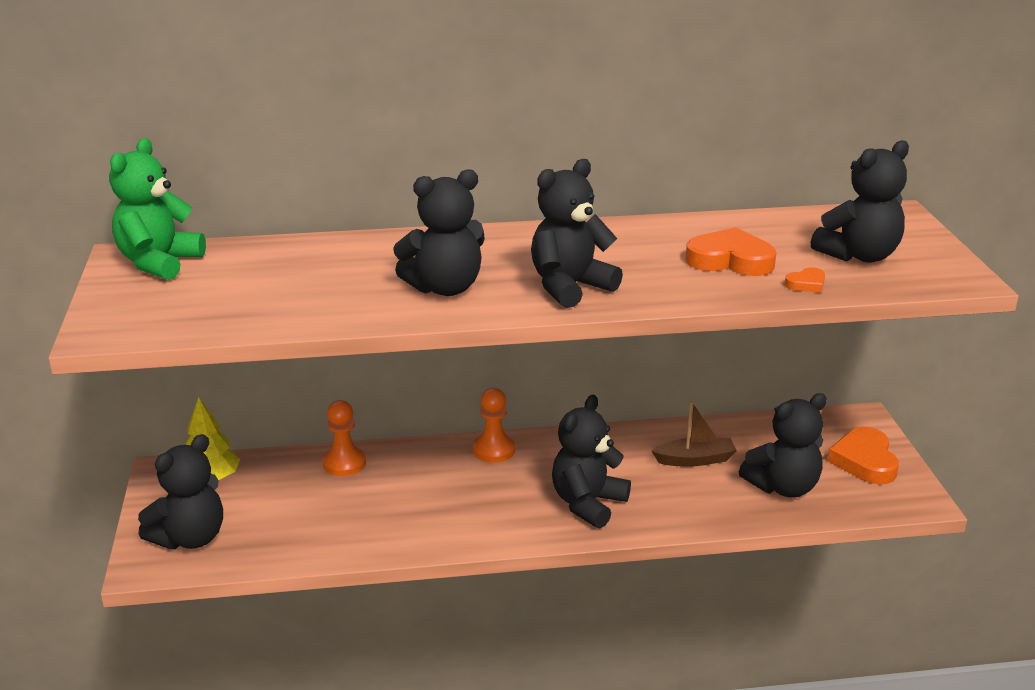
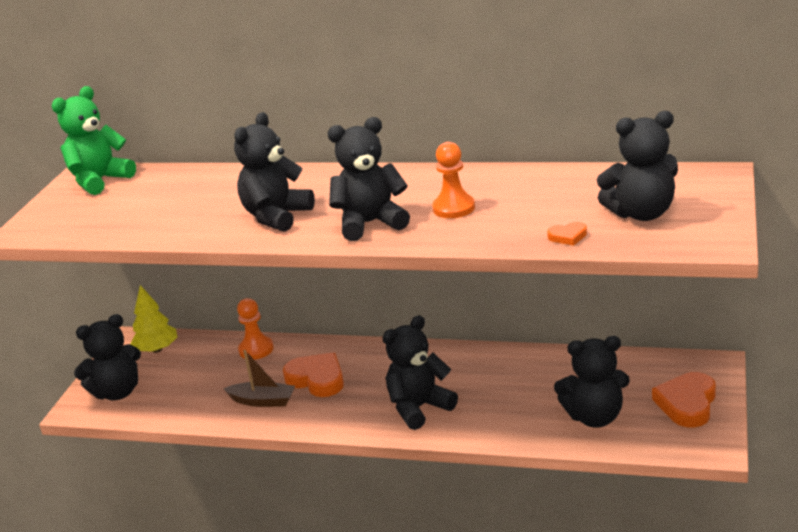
camera: 25 degrees right, 0 degrees up
(445, 288) = (276, 216): black teddy bear -> black teddy bear turned 120 degrees clockwise
(494, 450) = (374, 353): orange pawn -> orange pawn (453, 208)
(695, 460) = (533, 382): brown boat -> brown boat (263, 401)
(730, 260) = (522, 209): orange heart -> orange heart (317, 379)

